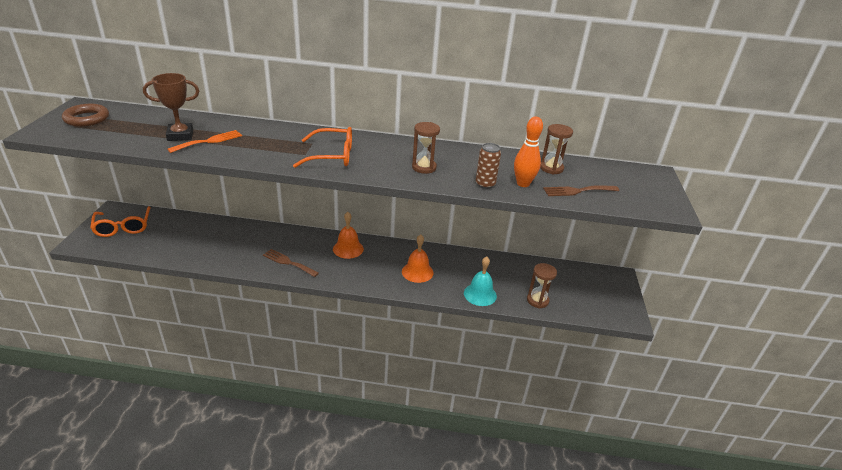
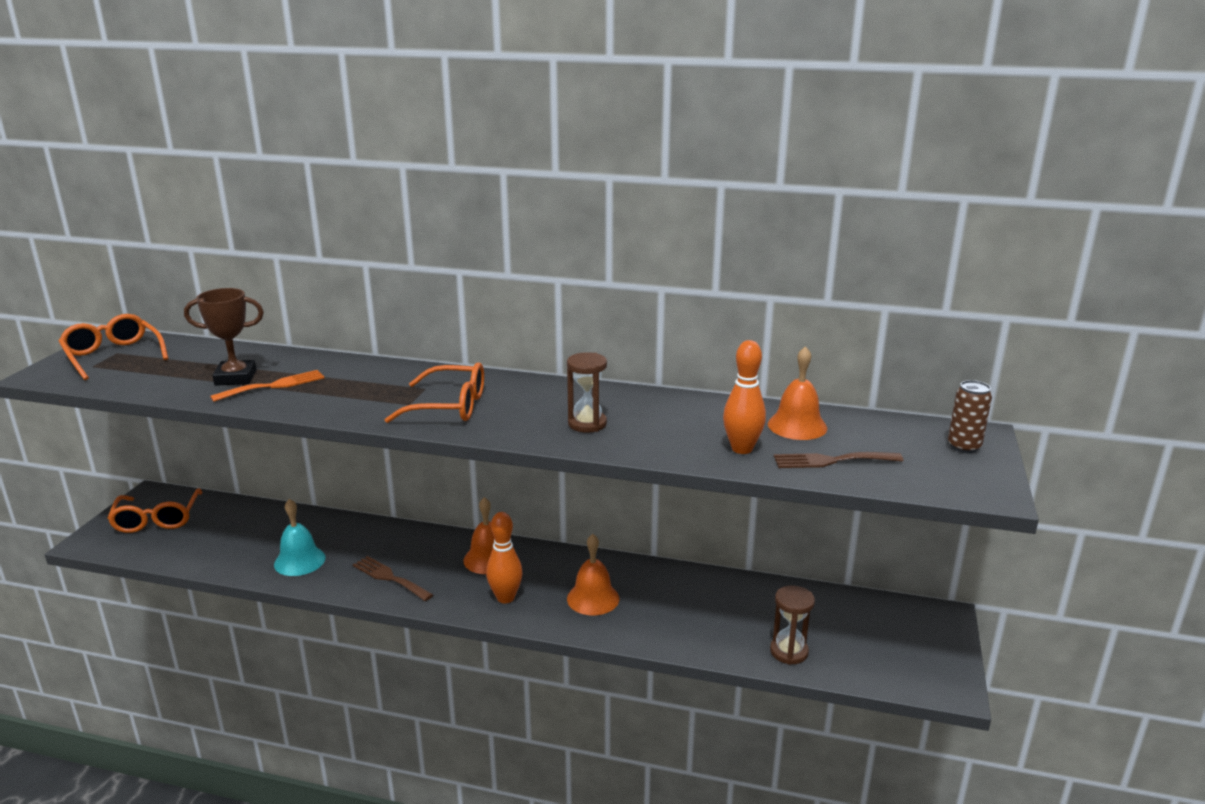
camera: 10 degrees right, 10 degrees down
(87, 119) = (113, 356): brown ring -> orange glasses
(364, 273) = (505, 598): none -> orange bowling pin
(480, 294) = (691, 638): turquoise bell -> turquoise bell (299, 561)
(485, 184) = (678, 449): brown can -> brown can (964, 446)
(551, 168) = (797, 426): brown hourglass -> orange bell

